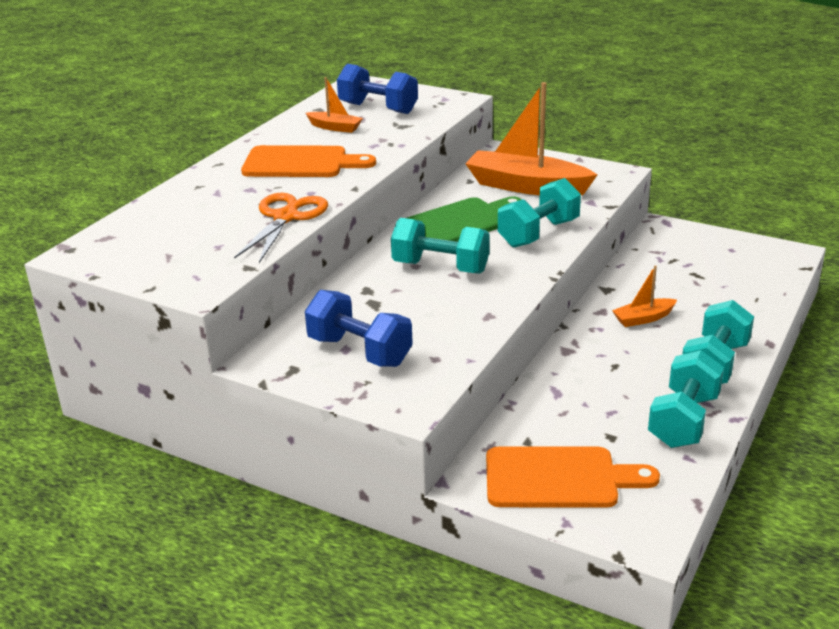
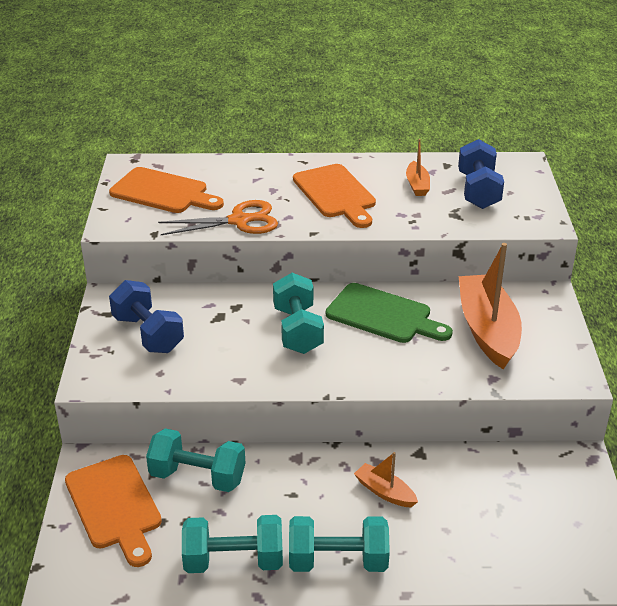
camera: 60 degrees right, 5 degrees up
(169, 246) = (163, 192): none -> orange cutting board
(359, 351) = (148, 334): blue dumbbell -> blue dumbbell turned 45 degrees counterclockwise
(538, 233) = (400, 365): turquoise dumbbell -> turquoise dumbbell (198, 477)

